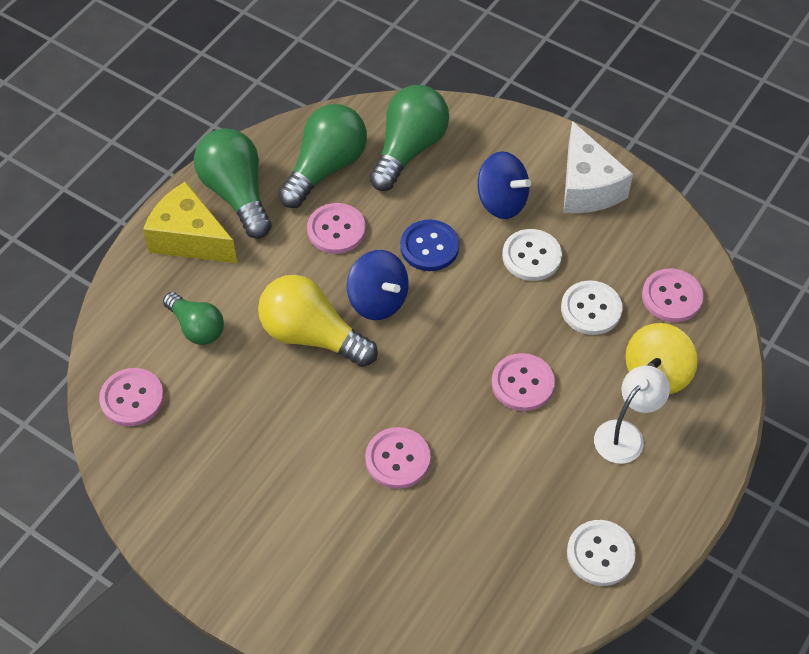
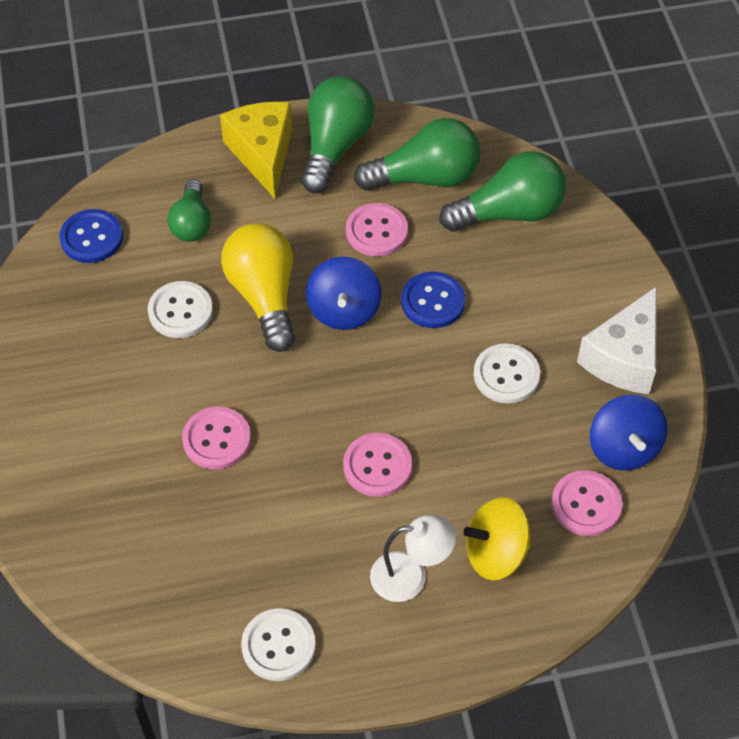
camera: 45 degrees right, 0 degrees up
(132, 398) = (91, 238): pink button -> blue button
(501, 201) = (535, 312): blue spinning top -> blue spinning top (623, 448)
(591, 309) = (504, 456): white button -> white button (180, 311)

